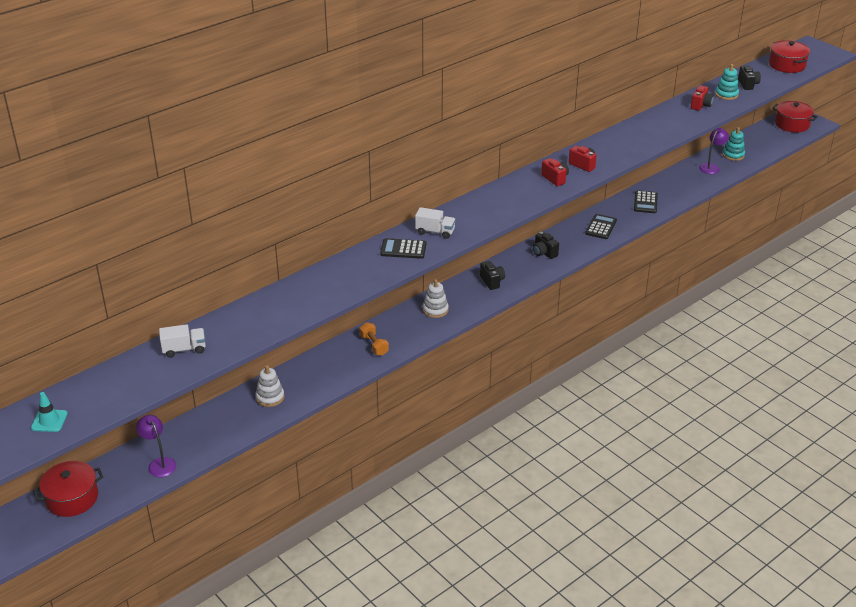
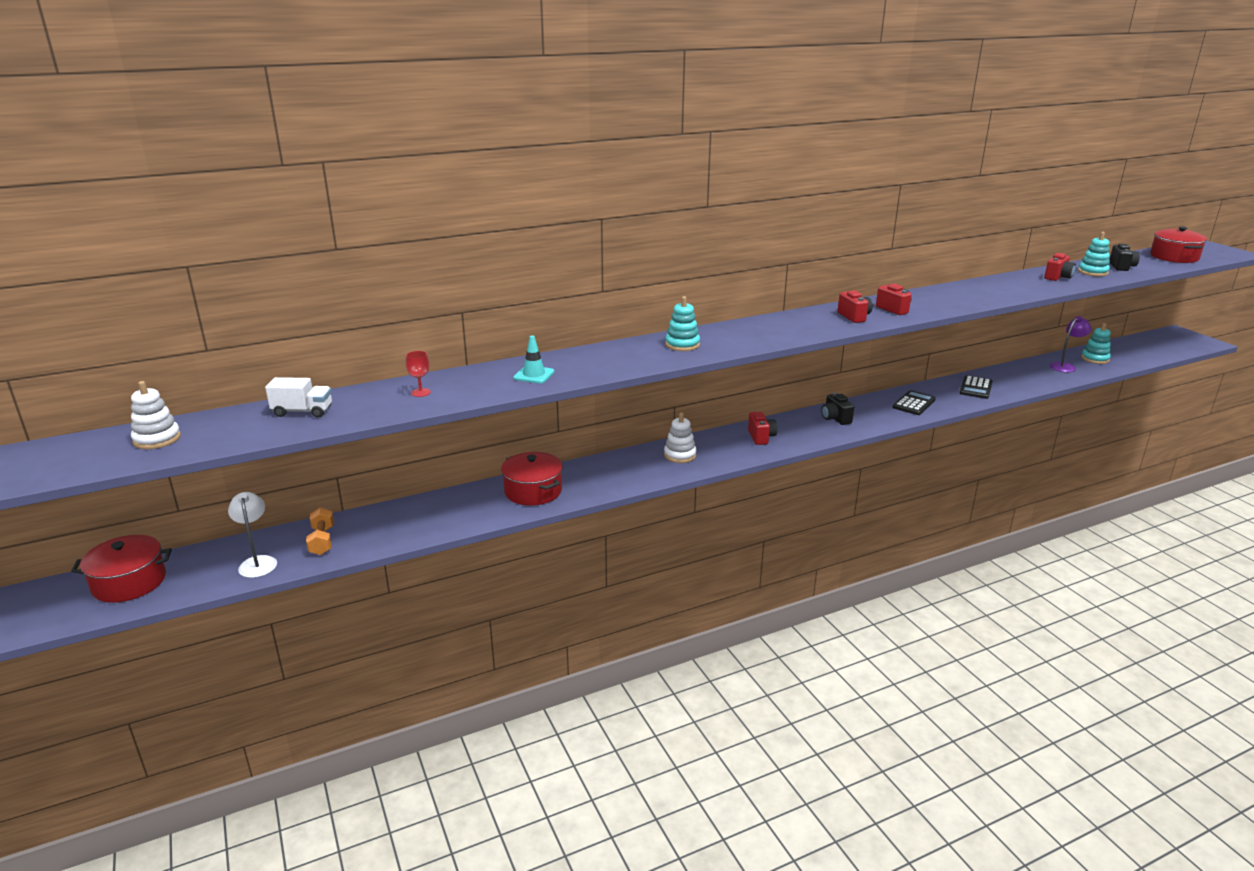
camera: 15 degrees right, 10 degrees down
(49, 421) = (78, 457): turquoise traffic cone -> turquoise traffic cone (534, 375)
(159, 463) = (258, 562): purple lamp -> white lamp
(261, 315) = (420, 392): none -> red goblet
(270, 397) = (434, 513): white stacking toy -> white stacking toy (157, 439)
(374, 345) = (589, 479): orange dumbbell -> orange dumbbell (322, 541)
(403, 249) = (634, 355): black calculator -> none
(435, 232) = (682, 345): white truck -> turquoise stacking toy
(492, 281) = (761, 437): black camera -> red camera
(792, 124) = (1173, 340): red pot -> red pot (533, 491)

